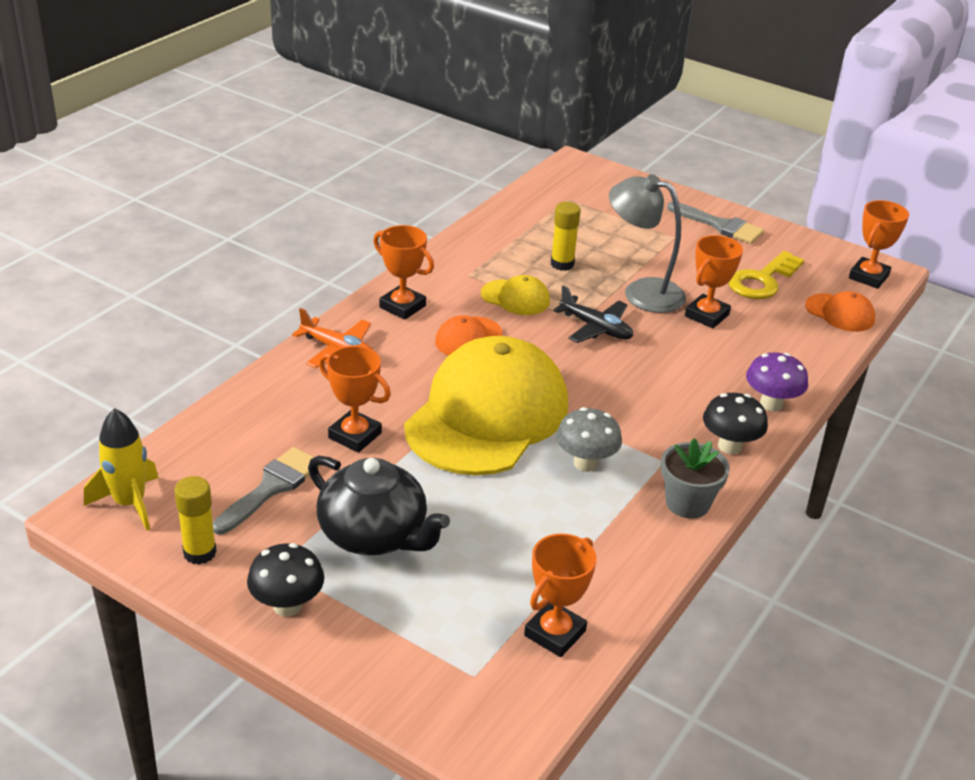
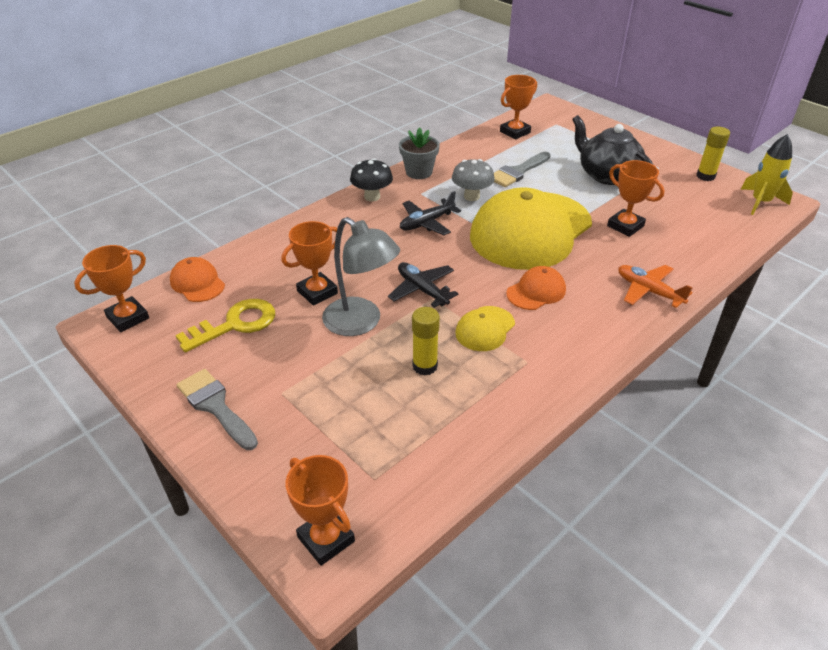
camera: 165 degrees left, 5 degrees up
(271, 487) = (674, 202): grey brush -> grey brush (518, 172)
(287, 605) = (650, 152): black mushroom -> none
(402, 306) = (594, 329): orange trophy -> orange trophy (326, 539)
(515, 298) = (485, 329): yellow cap -> yellow cap turned 90 degrees counterclockwise
(630, 412) = (427, 223): none -> black plane
(771, 404) = (323, 218): purple mushroom -> none

